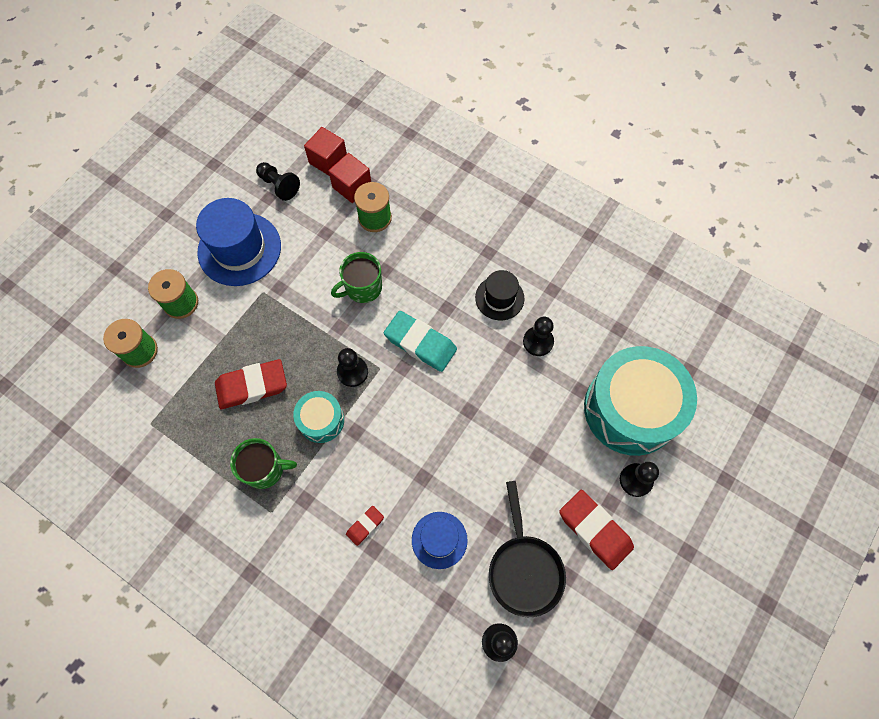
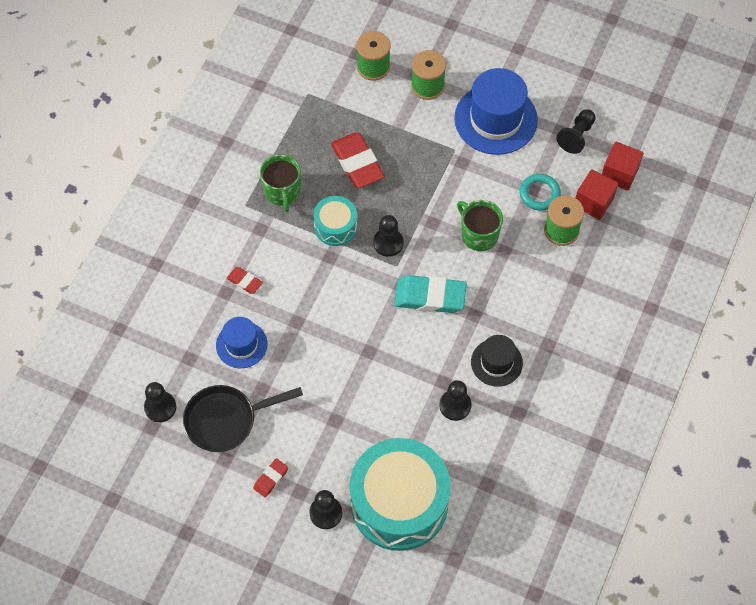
camera: 80 degrees right, 5 degrees down
(332, 228) = (539, 194): none -> turquoise ring
(420, 343) = (430, 297): turquoise eraser -> turquoise eraser turned 75 degrees clockwise
(594, 530) = (271, 479): red eraser -> red eraser, size x0.51

